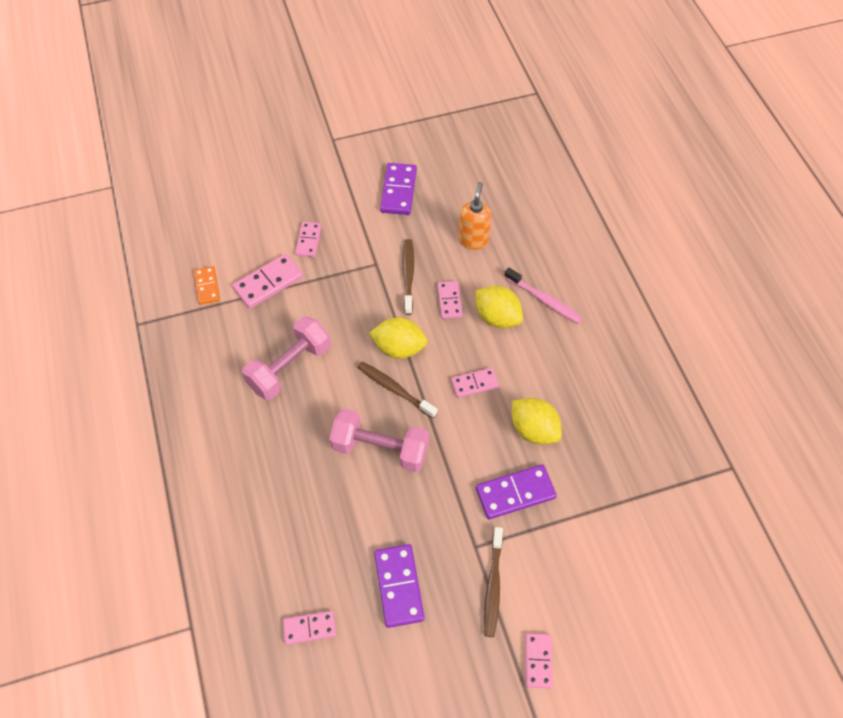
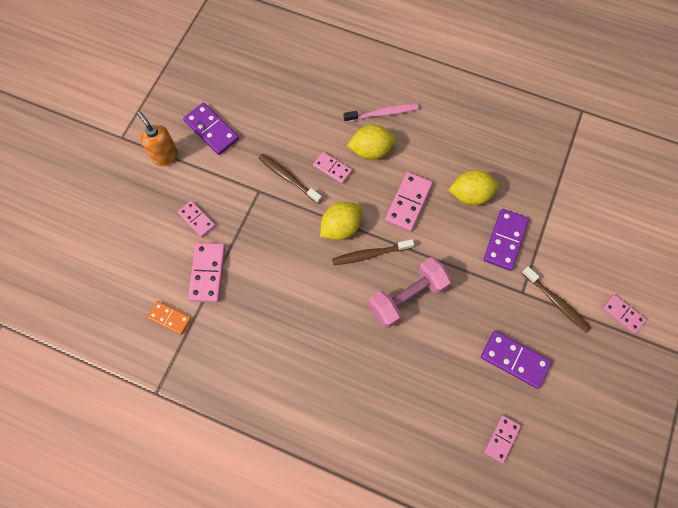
camera: 50 degrees left, 10 degrees up
(289, 367) = (293, 310): pink dumbbell -> none
(473, 240) = (298, 117): orange soap dispenser -> orange soap dispenser (165, 156)
(475, 384) = (408, 203): pink domino -> pink domino, size x1.56

